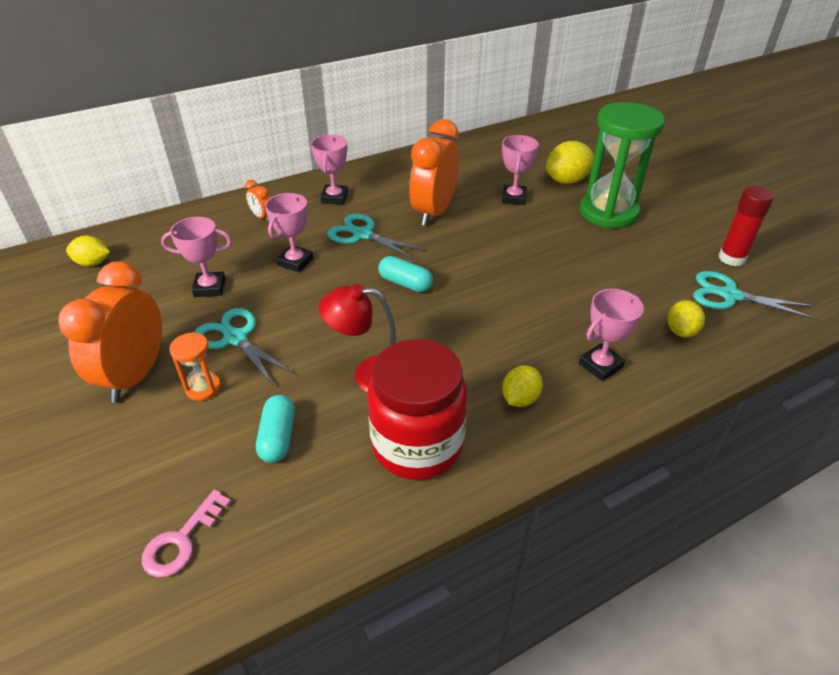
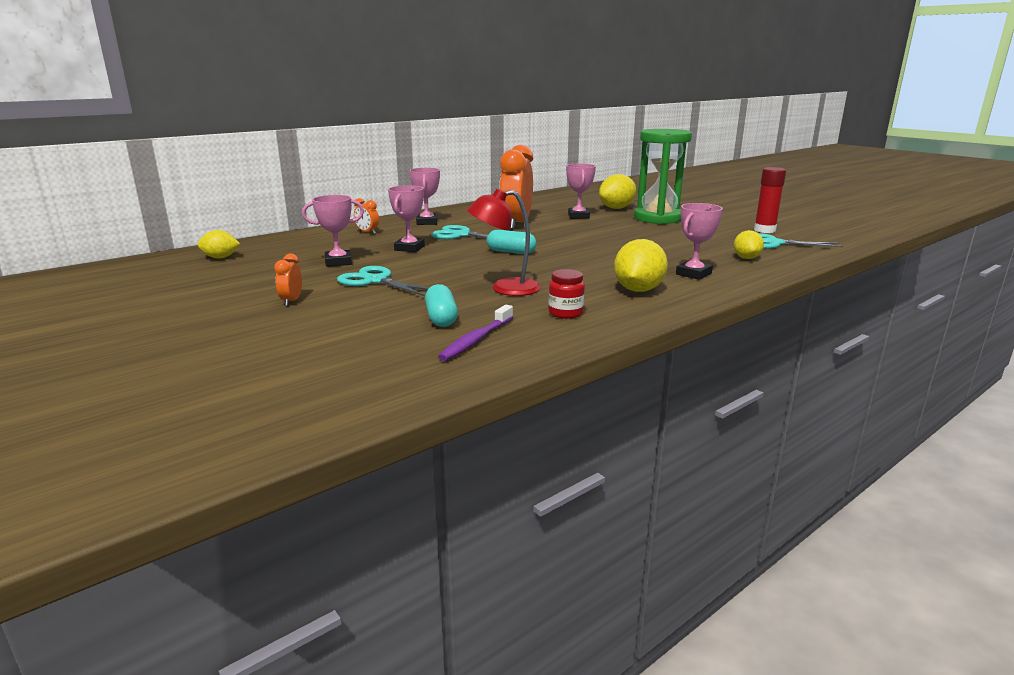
camera: 10 degrees left, 20 degrees down
(135, 376) = (291, 301): orange clock -> orange clock, size x0.43
(182, 540) = (381, 366): pink key -> none
(203, 388) = (359, 302): orange hourglass -> none
(299, 495) = (476, 340): none -> purple toothbrush
(417, 445) = (565, 313): red jar -> red jar, size x0.43
(520, 398) = (638, 290): yellow lemon -> yellow lemon, size x1.59

